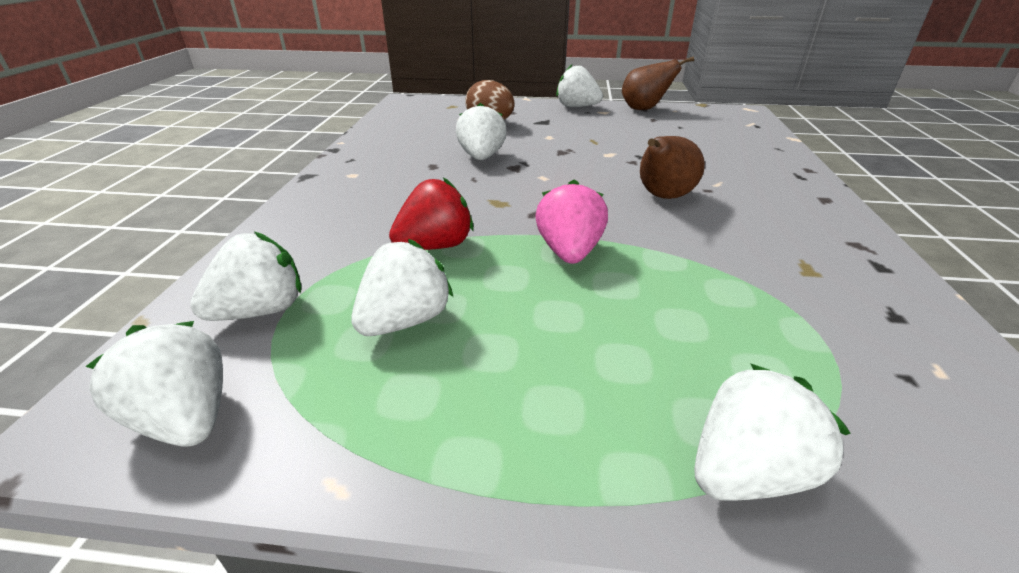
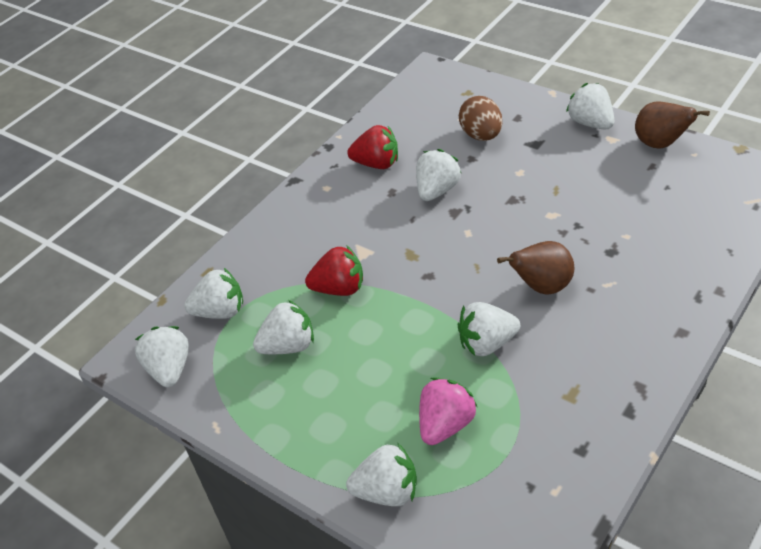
camera: 35 degrees right, 10 degrees up
(399, 151) = (377, 164): none -> red strawberry
(569, 252) = (421, 323): pink strawberry -> pink strawberry (446, 425)
(665, 250) = (487, 344): none -> white strawberry

